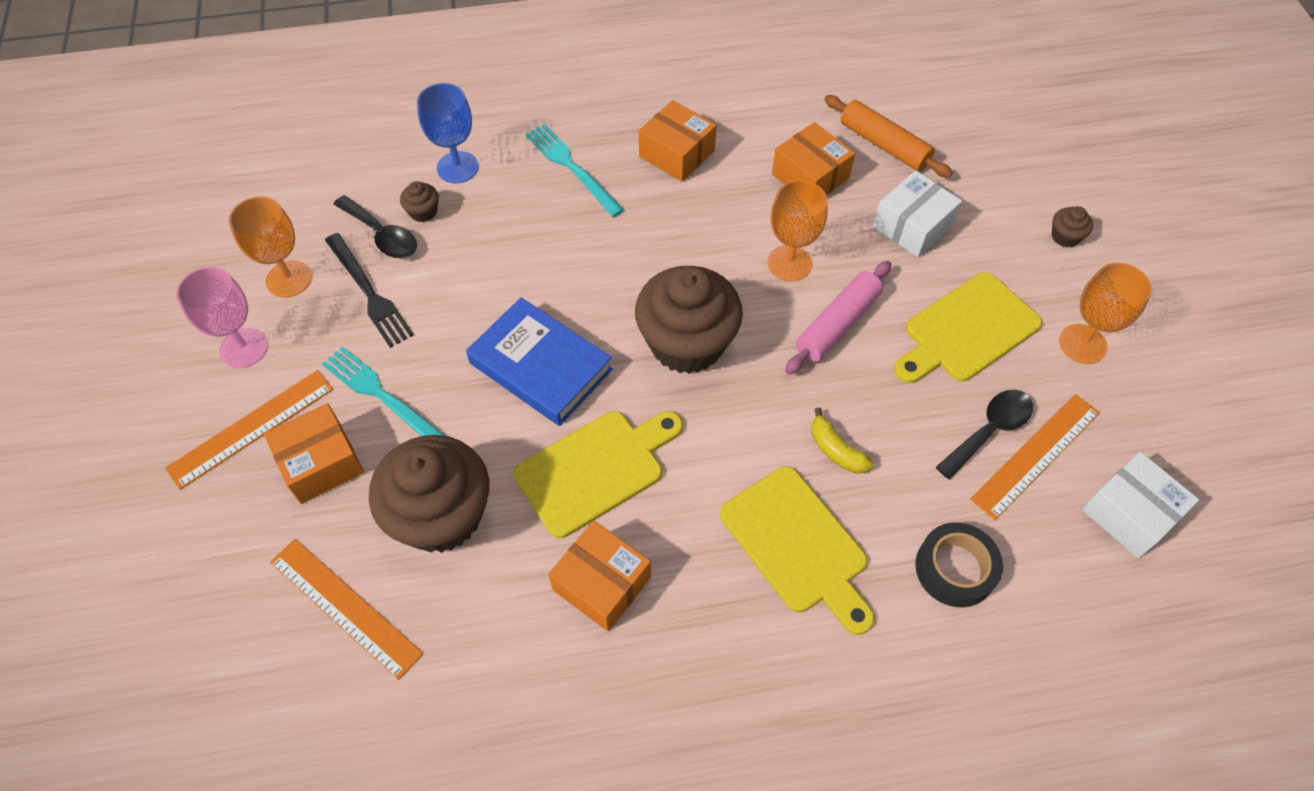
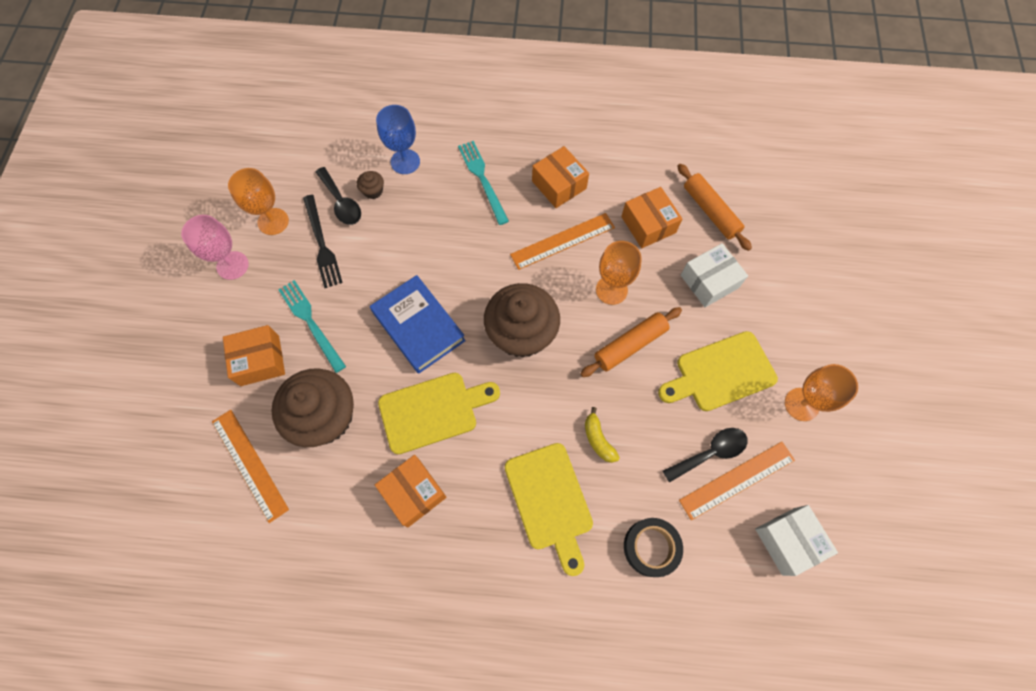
camera: 15 degrees right, 10 degrees up
(251, 428) = (223, 324): orange ruler -> orange ruler (562, 241)
(837, 324) = (630, 345): pink rolling pin -> orange rolling pin
(1065, 236) = (819, 316): brown cupcake -> none

